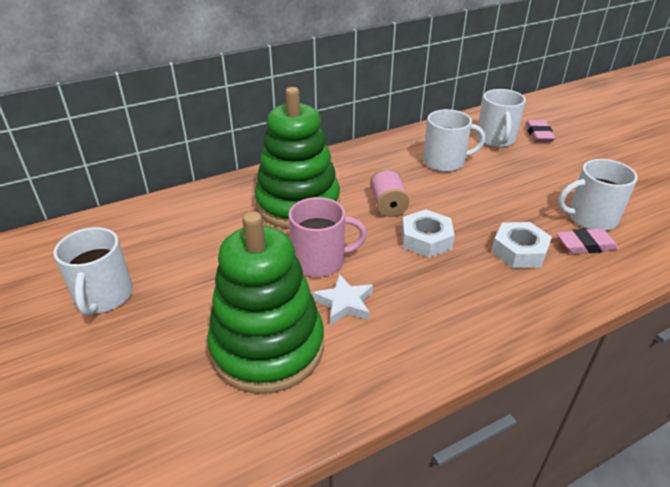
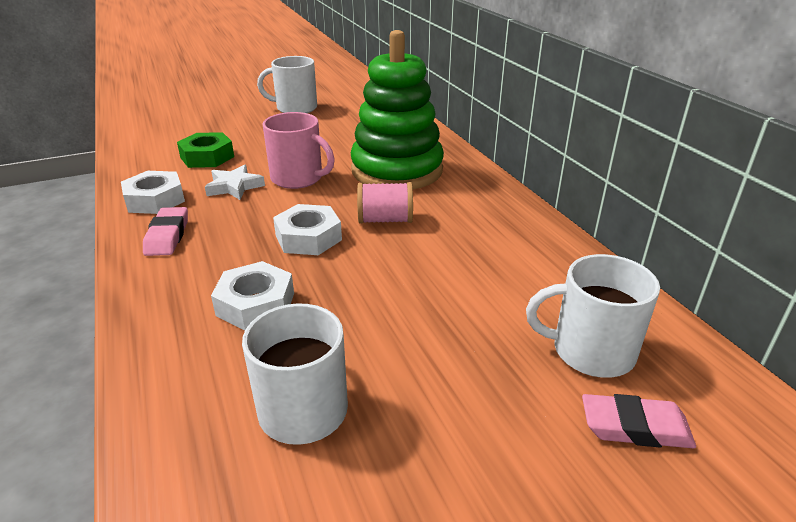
camera: 95 degrees right, 5 degrees down
(267, 347) = (207, 157): green stacking toy -> green nut
(320, 261) = (298, 178): pink mug -> pink mug turned 60 degrees counterclockwise
(385, 361) = (155, 200): none -> white nut
(445, 162) = (495, 277): white mug -> none
(585, 245) = (237, 376): pink eraser -> pink eraser (167, 236)

